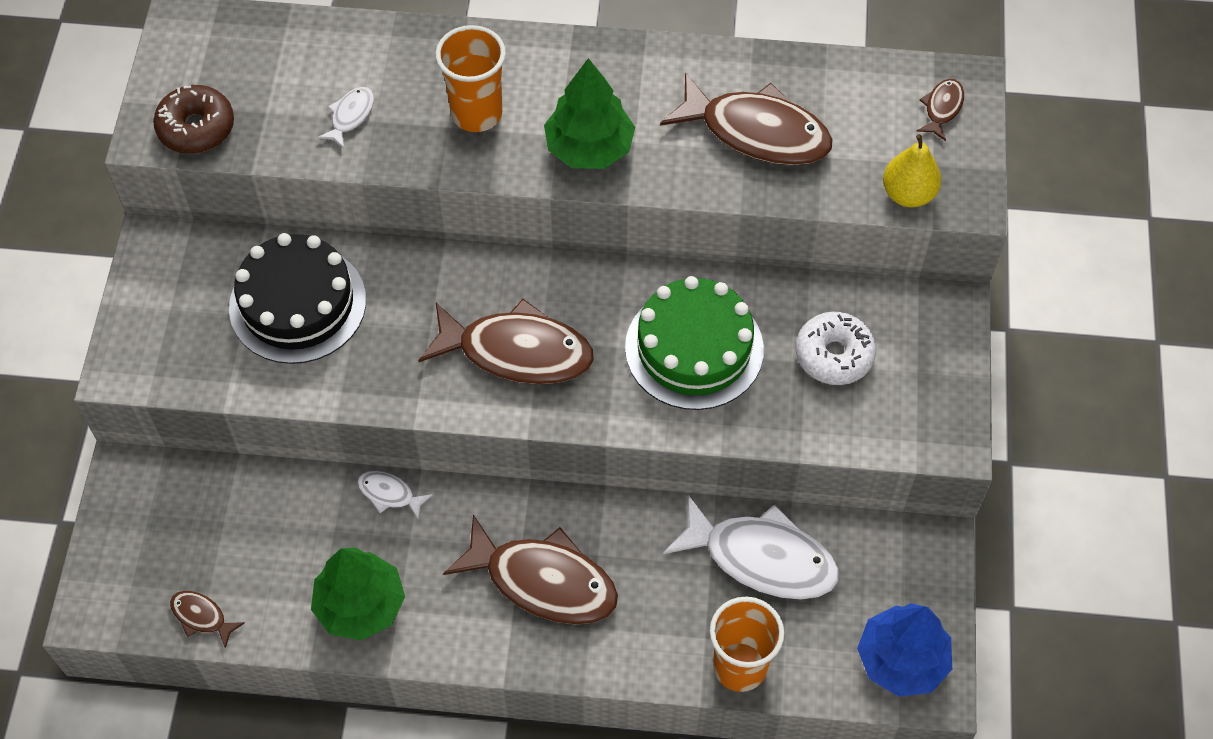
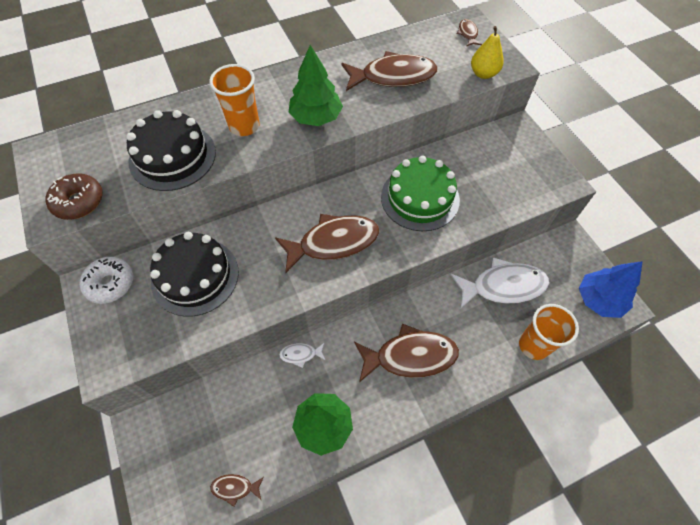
camera: 30 degrees left, 0 degrees up
(350, 116) = (172, 156): white fish -> black cake
(834, 355) = (485, 170): white donut -> white donut (110, 283)

